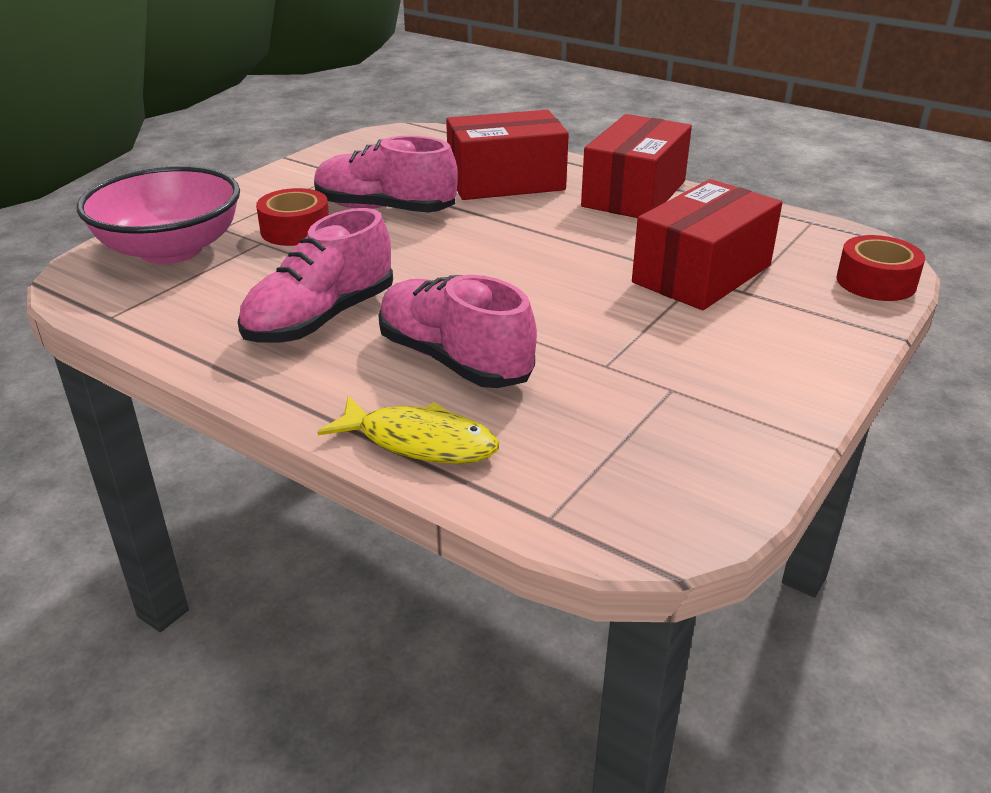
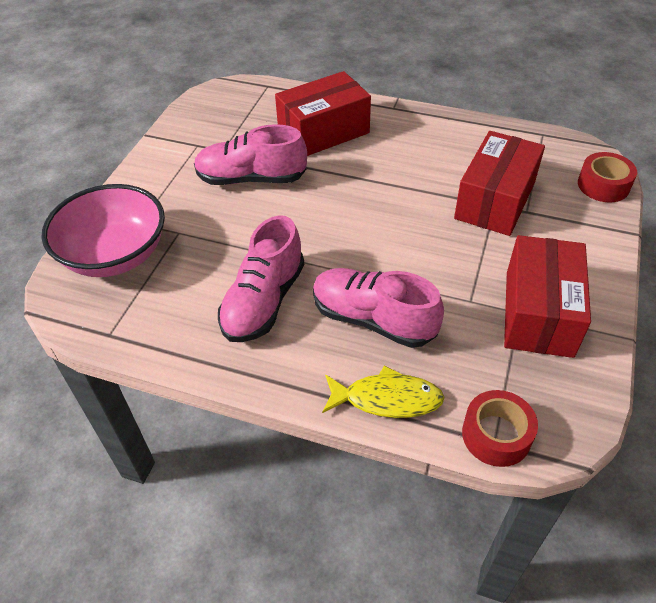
camera: 15 degrees left, 15 degrees up
(295, 230) = (197, 214): red tape -> red tape (496, 435)
(634, 194) = (417, 128): red box -> red box (538, 313)

